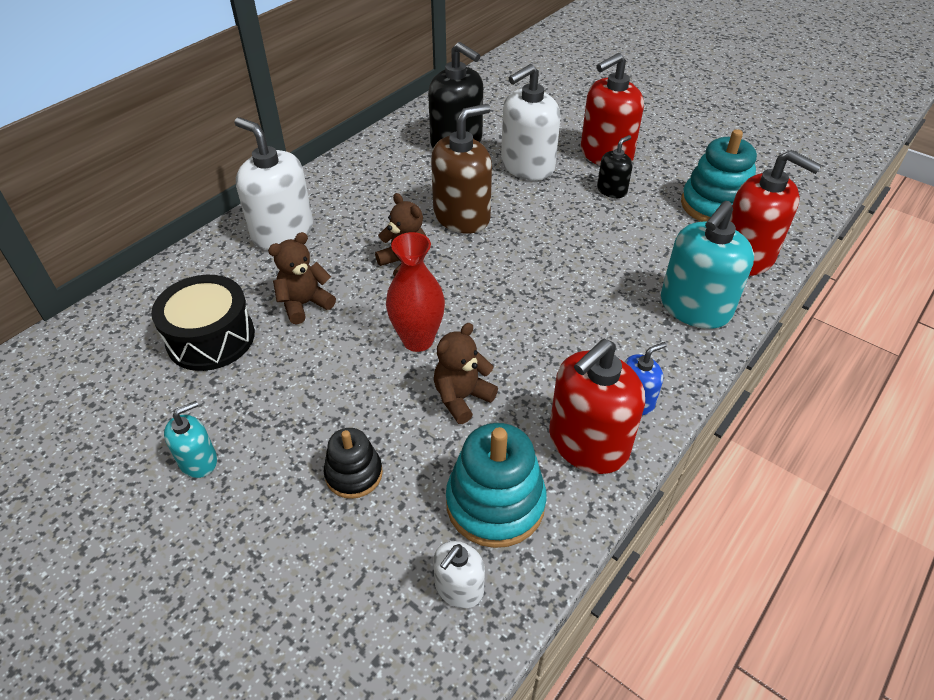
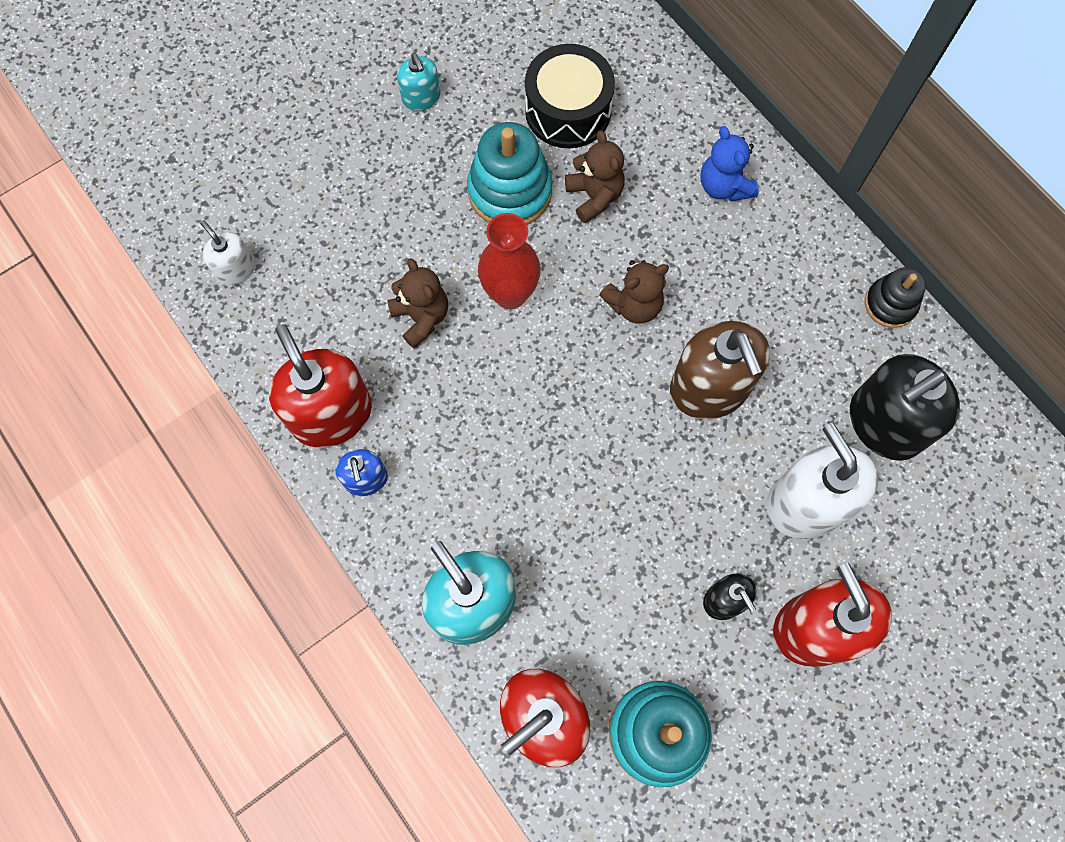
camera: 105 degrees right, 25 degrees up
(282, 232) = (724, 186): white soap dispenser -> blue teddy bear
(354, 474) = (367, 212): black stacking toy -> black stacking toy (890, 304)
(495, 503) = (298, 316): turquoise stacking toy -> turquoise stacking toy (510, 191)

